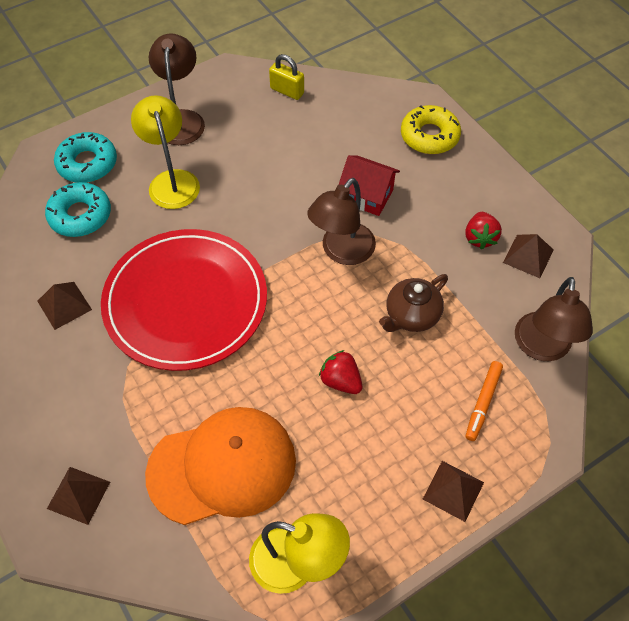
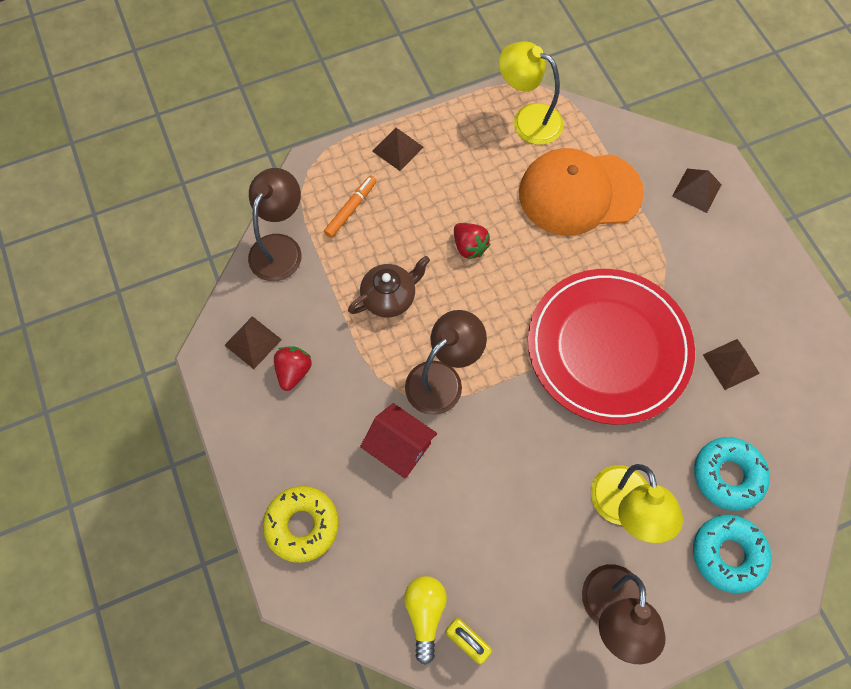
camera: 170 degrees left, 10 degrees up
(320, 100) = (425, 613): none -> yellow light bulb

